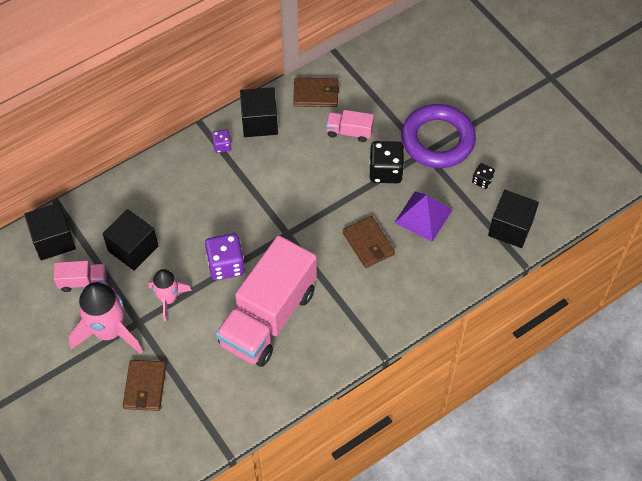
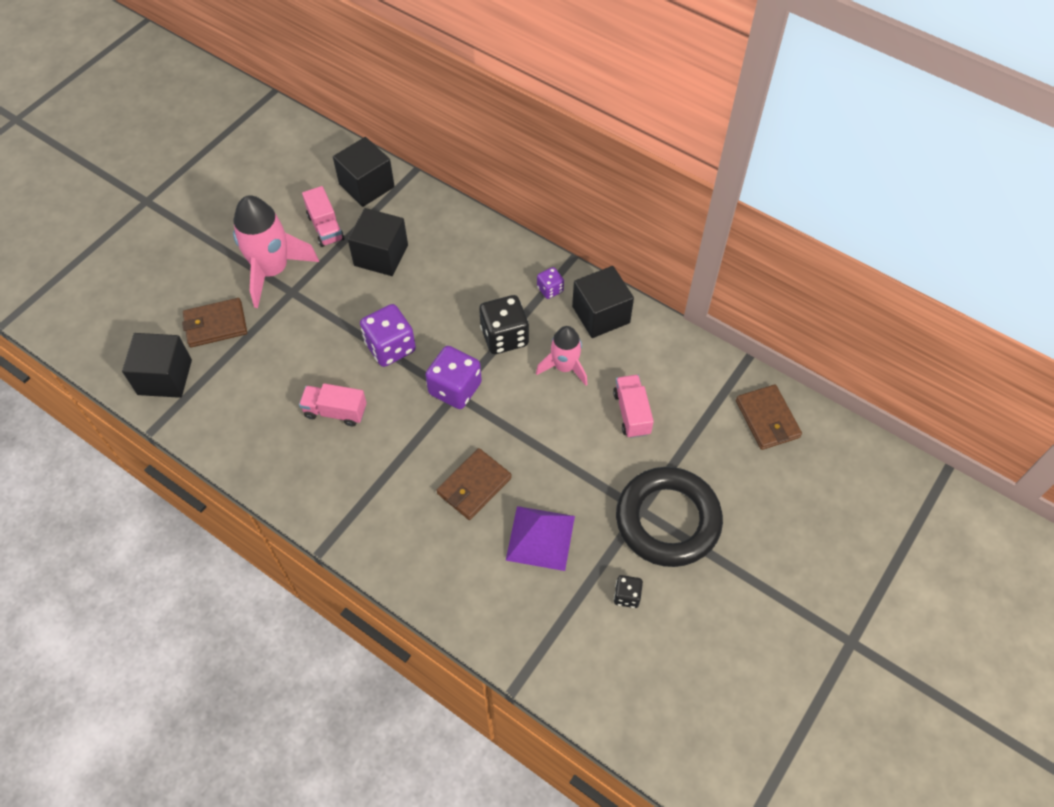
camera: 70 degrees right, 0 degrees up
(168, 299) = (329, 308): pink rocket -> pink rocket (564, 367)
(268, 317) = (335, 411): pink truck -> pink truck, size x0.43
(282, 232) = (455, 388): none -> purple dice
(316, 94) = (671, 359): brown wallet -> brown wallet (767, 419)
(385, 171) = (590, 472): black dice -> black dice (504, 336)
(437, 140) = (667, 520): purple ring -> black ring
(510, 228) = (565, 655): black cube -> black cube (165, 377)

